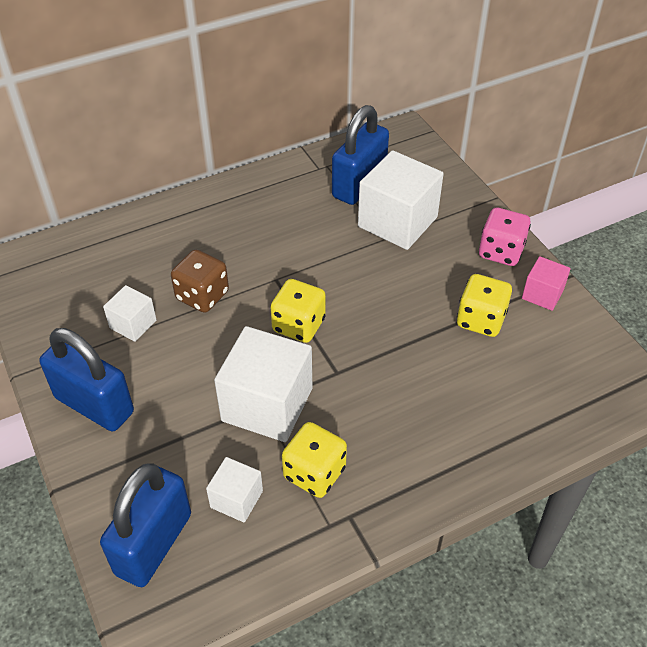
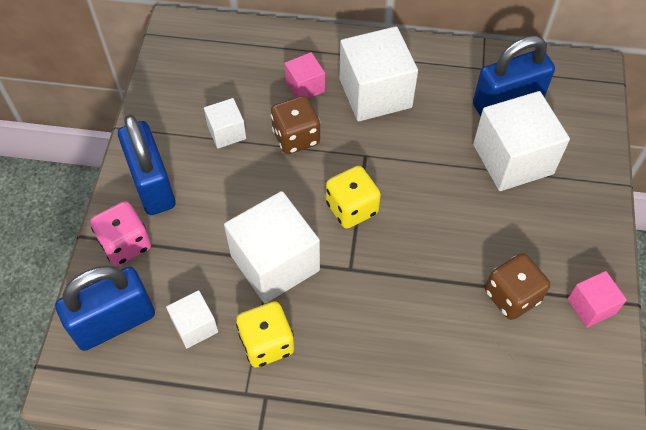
camera: 35 degrees right, 10 degrees up
(177, 252) = (305, 87): none -> pink cube
(244, 228) = (375, 93): none -> white cube
(480, 320) = (512, 296): yellow dice -> brown dice
(501, 252) = (586, 242): pink dice -> pink dice (125, 244)

